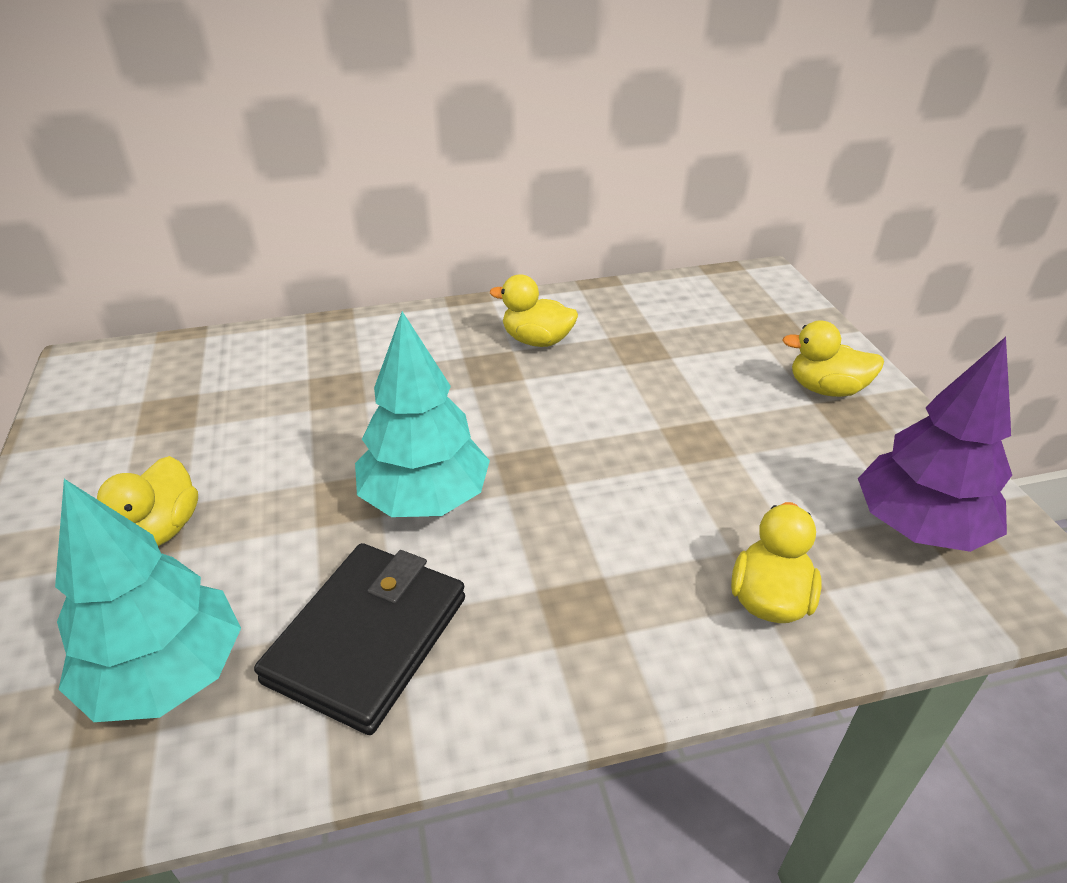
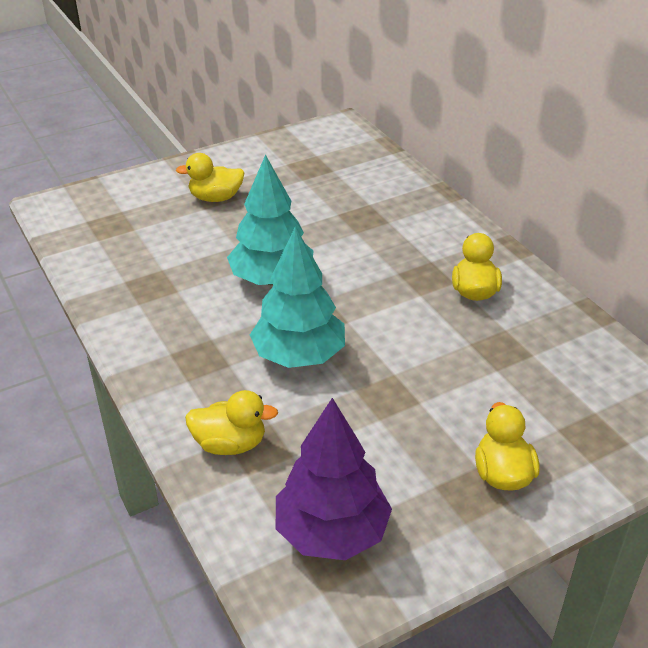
camera: 75 degrees right, 0 degrees up
(166, 675) = (126, 232): turquoise tree -> turquoise tree (299, 356)
(368, 638) = (160, 285): black wallet -> none

